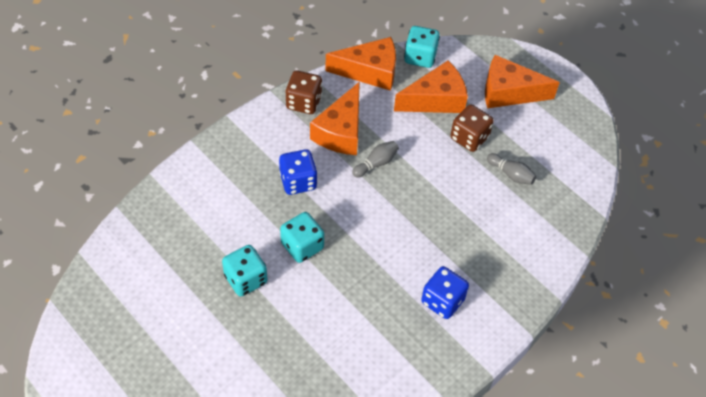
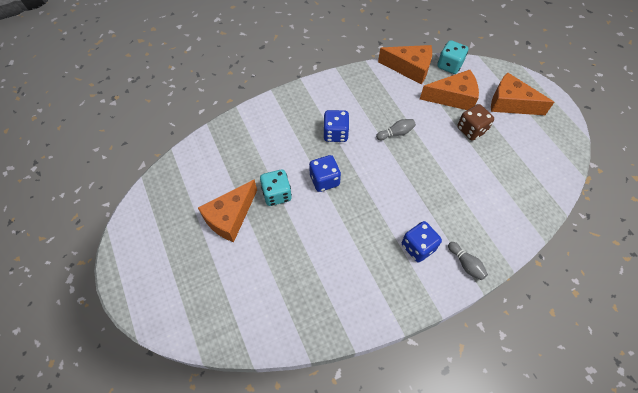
camera: 20 degrees right, 5 degrees up
(302, 246) = (324, 180): turquoise dice -> blue dice
(304, 102) = (356, 80): brown dice -> none
(341, 131) = (376, 105): orange cheese -> orange cheese (230, 217)
(511, 174) = (497, 163): grey bowling pin -> grey bowling pin (466, 264)

